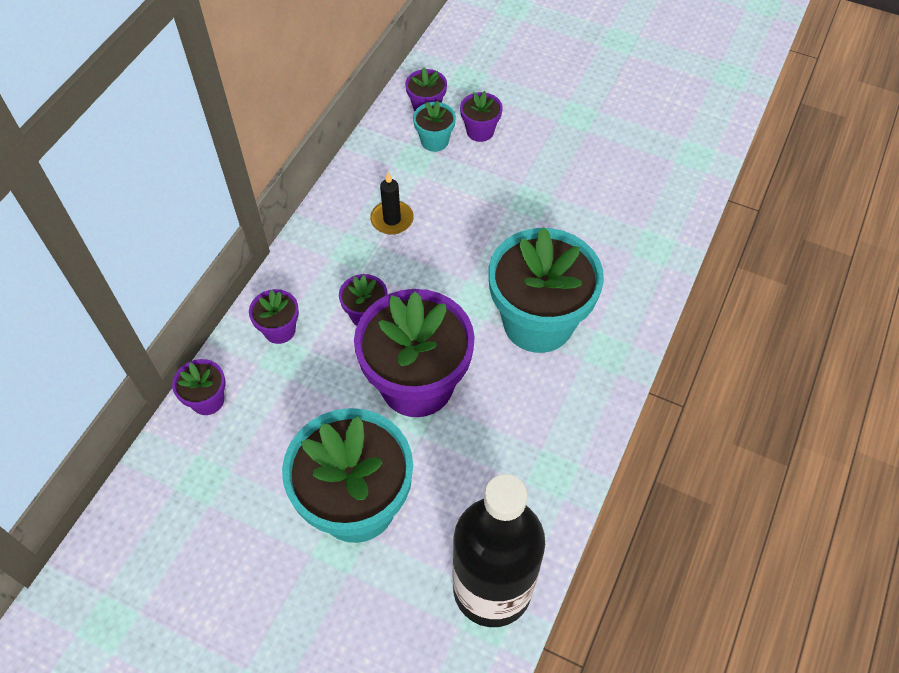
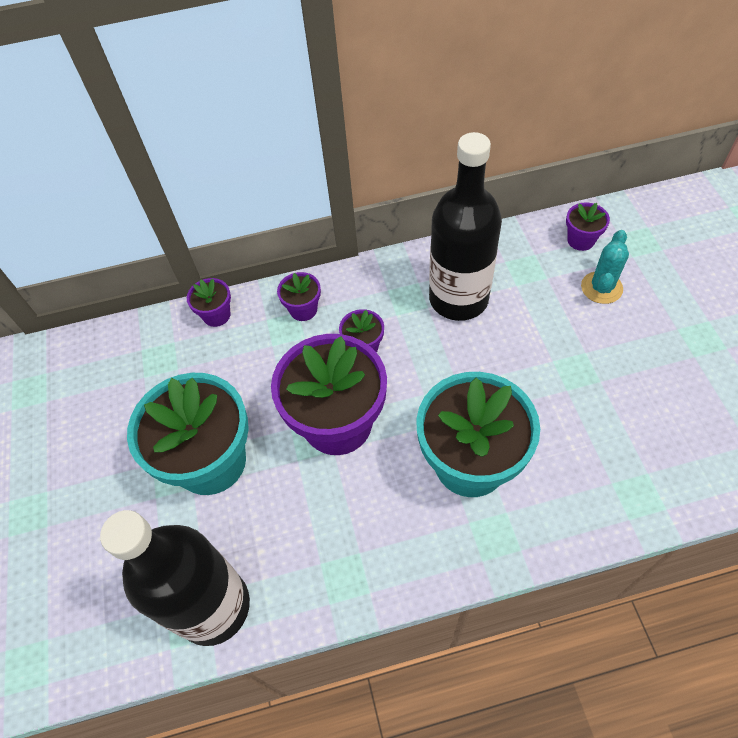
camera: 55 degrees right, 0 degrees up
(392, 219) = (458, 299): black candle -> black bottle
(434, 141) = (557, 268): turquoise flower pot -> none
(480, 131) = (601, 288): purple flower pot -> turquoise cactus

